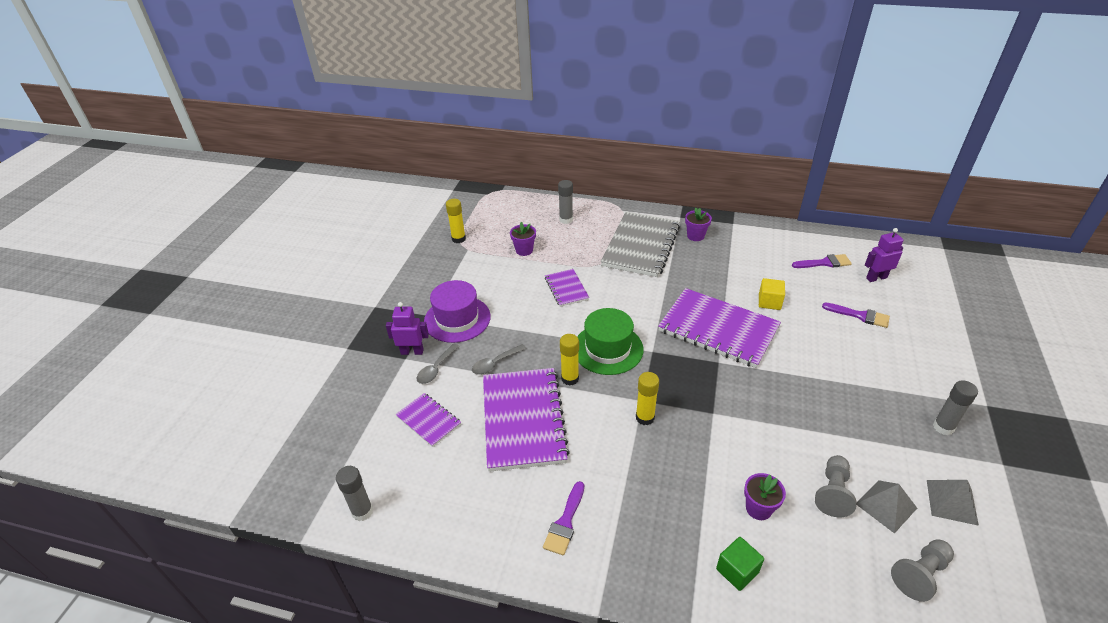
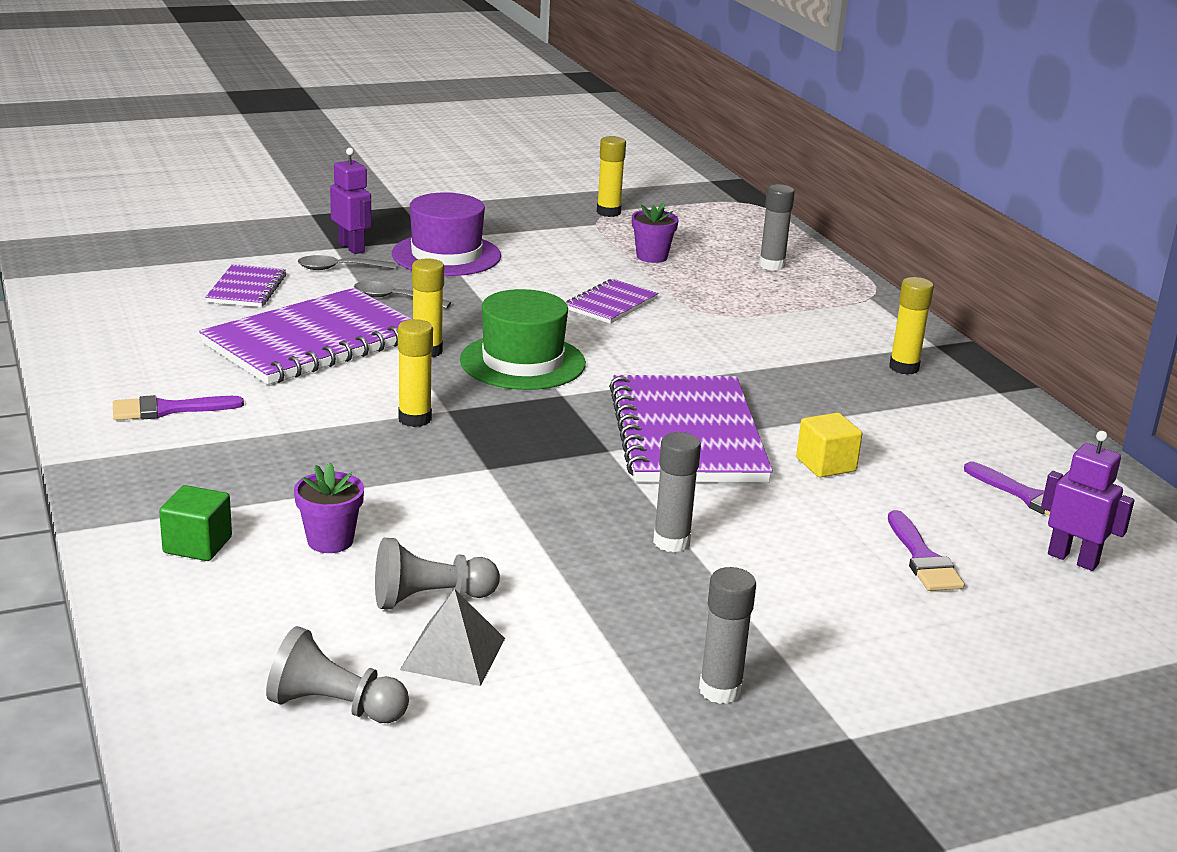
camera: 50 degrees right, 15 degrees down
(362, 511) = (73, 294): grey glue stick -> grey glue stick (671, 542)
(641, 246) = (801, 332): grey notebook -> none
(695, 236) = (904, 368): purple flower pot -> yellow glue stick
(952, 502) = (533, 721): grey pyramid -> none

